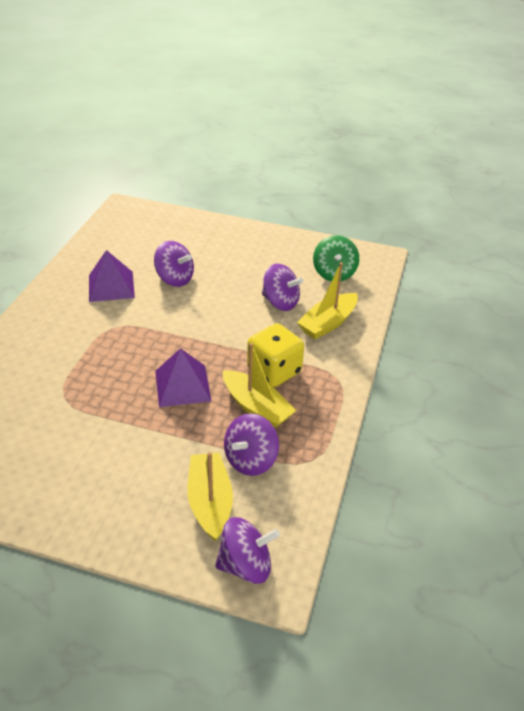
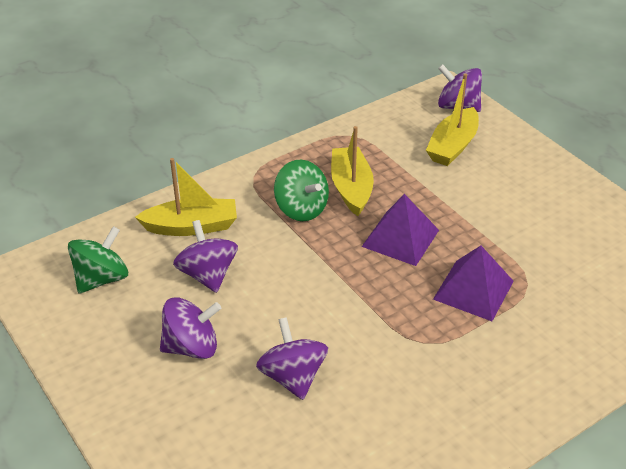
camera: 140 degrees left, 0 degrees up
(111, 286) = (384, 410): purple pyramid -> purple pyramid (473, 290)
(250, 460) = (396, 156): purple spinning top -> purple spinning top (191, 347)
(274, 371) = (301, 209): yellow dice -> green spinning top

